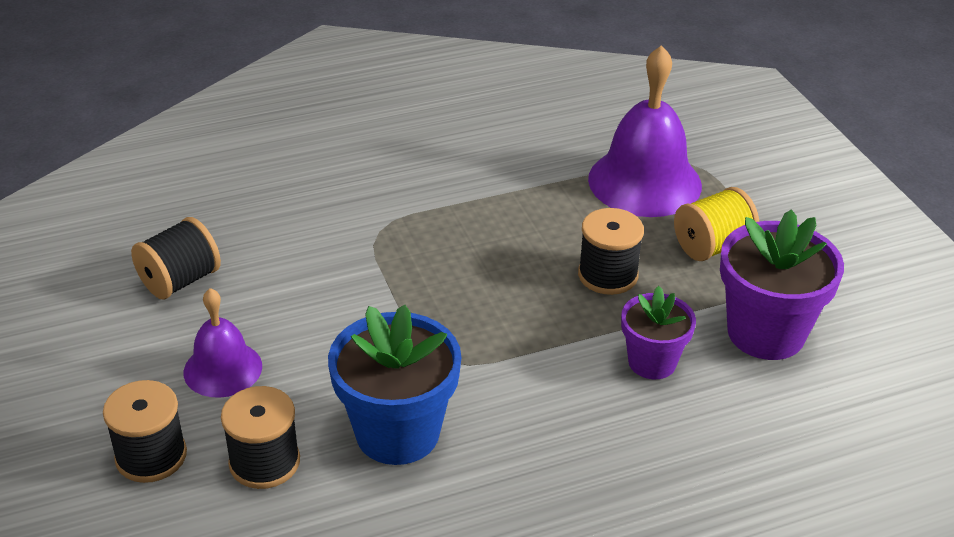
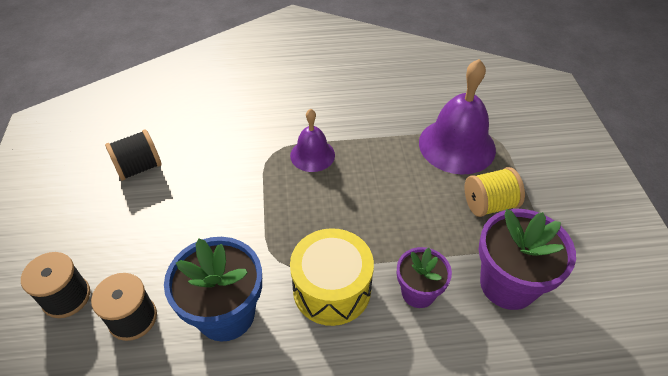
camera: 15 degrees right, 10 degrees up
(223, 369) = (137, 238): purple bell -> purple bell (312, 155)
(534, 379) = (332, 289): none -> yellow drum
(607, 275) = (409, 214): black spool -> none

